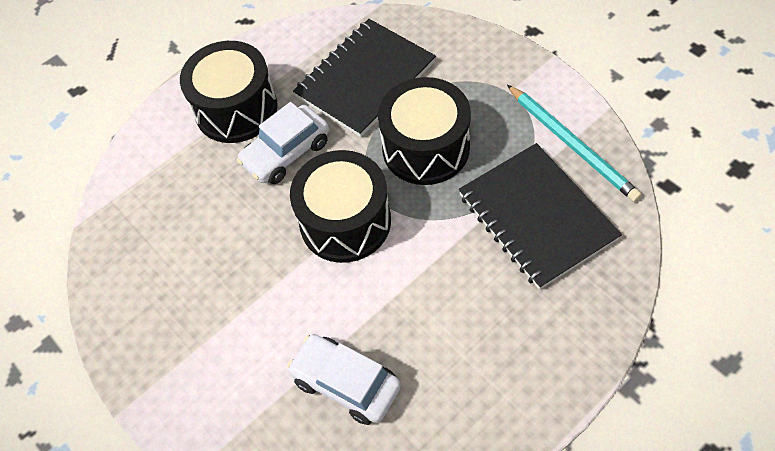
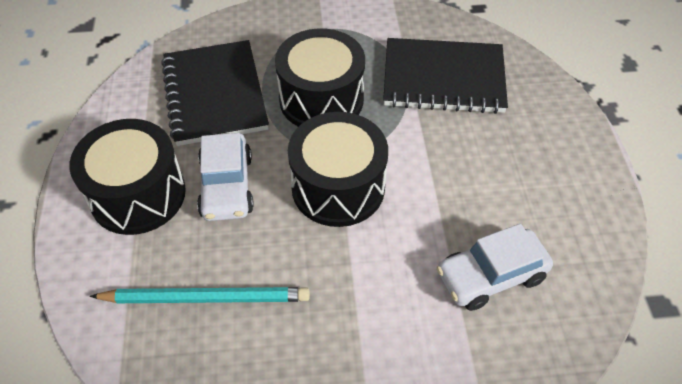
camera: 60 degrees left, 5 degrees down
(572, 145) = (402, 26): turquoise pencil -> turquoise pencil (206, 298)

